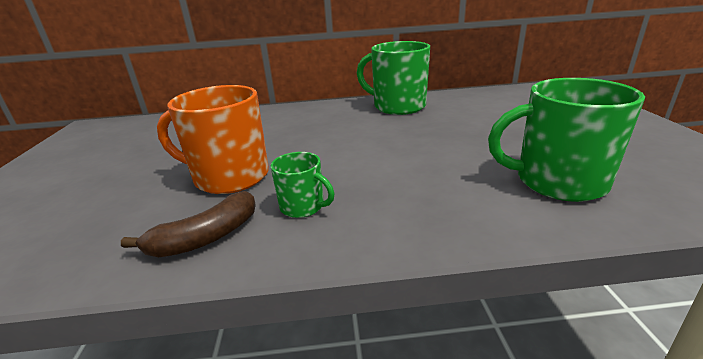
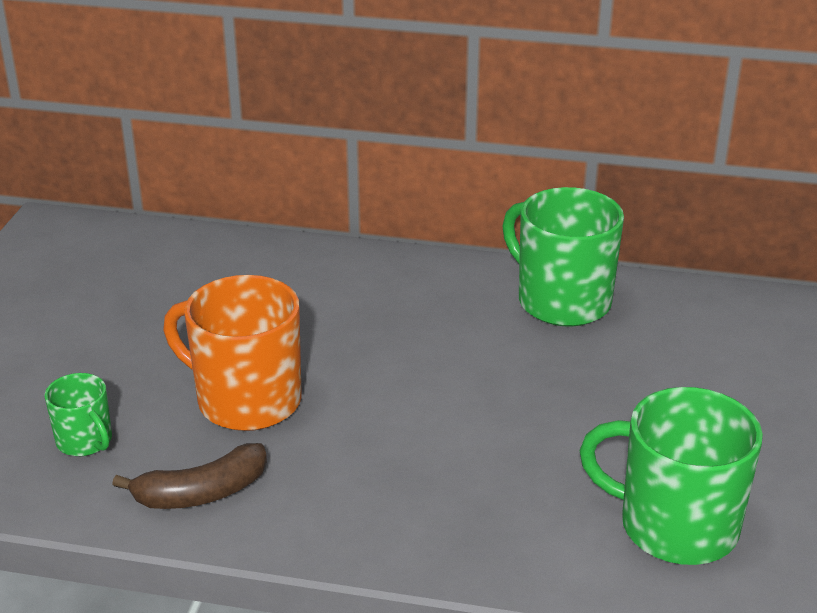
camera: 15 degrees right, 5 degrees up
(303, 207) = (325, 478): green mug -> green mug (85, 441)

